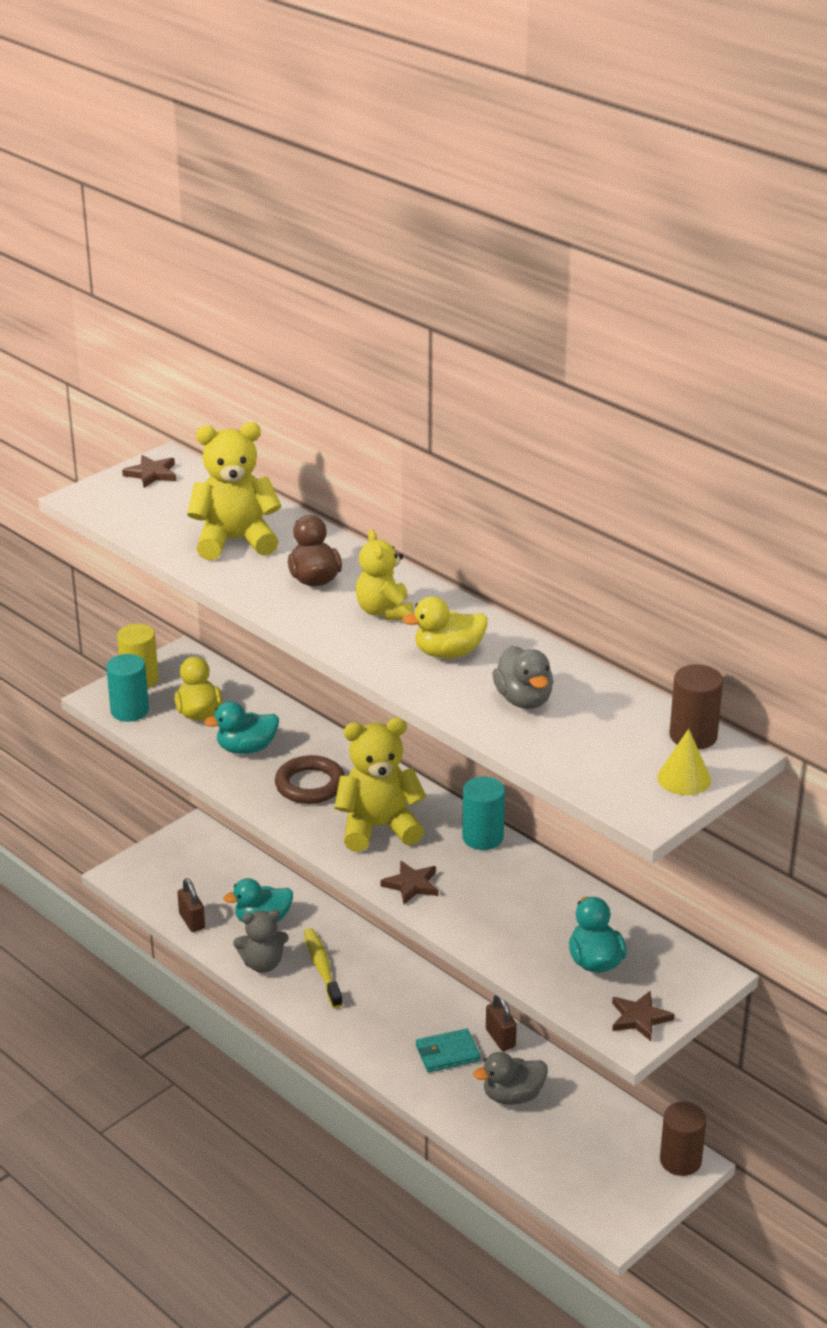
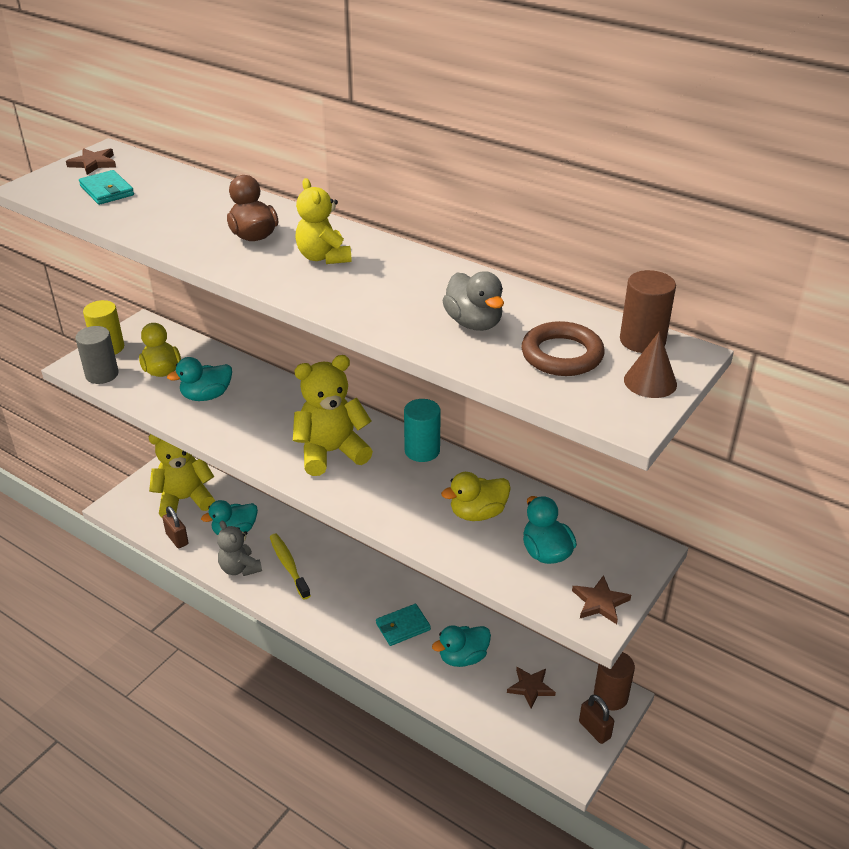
camera: 10 degrees left, 5 degrees up
(130, 711) = (102, 374): turquoise cylinder -> grey cylinder
(164, 510) = (107, 191): none -> turquoise wallet
(235, 541) = (175, 210): yellow teddy bear -> yellow teddy bear (184, 499)
(262, 964) = (240, 568): grey teddy bear -> grey teddy bear turned 75 degrees clockwise
(310, 785) = (266, 421): brown ring -> brown ring (562, 355)
(411, 885) = (370, 500): brown star -> brown star (530, 687)
(448, 653) = (391, 288): yellow duck -> yellow duck (477, 513)
(500, 1038) = (442, 607): brown padlock -> brown padlock (594, 730)
(512, 1096) = (463, 657): grey duck -> turquoise duck
(684, 778) = (650, 382): yellow cone -> brown cone

